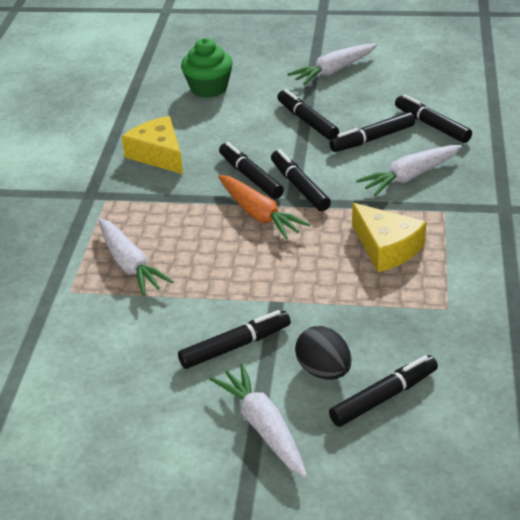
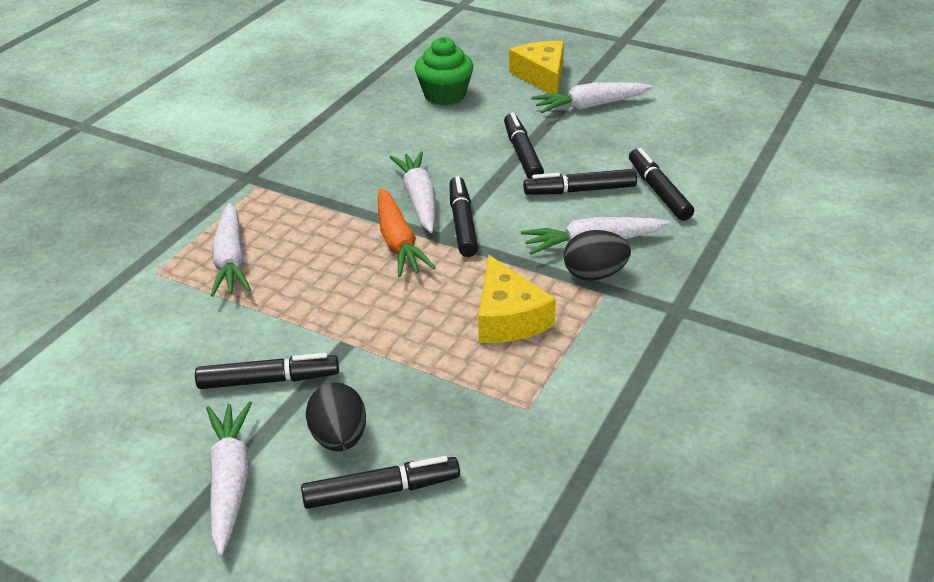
camera: 20 degrees right, 0 degrees up
(158, 154) = (343, 152): yellow cheese -> yellow cheese (542, 76)
(250, 177) = (419, 199): black marker -> white carrot
(428, 199) = (594, 274): none -> black egg

